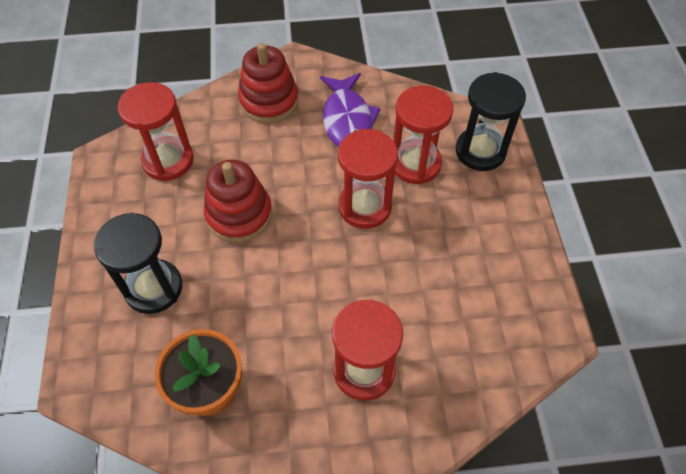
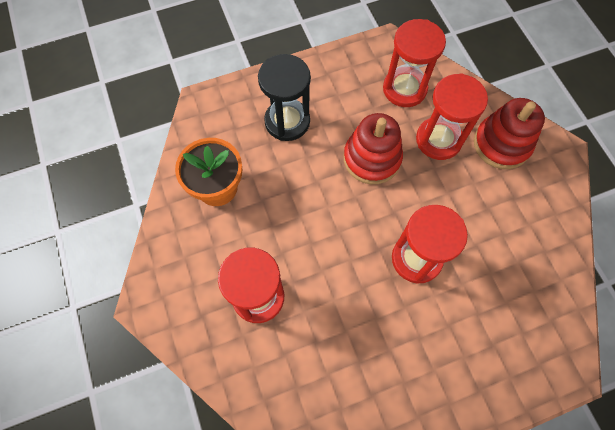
camera: 75 degrees right, 10 degrees up
(347, 119) = (510, 218): purple fish -> none
(415, 164) = (483, 294): red hourglass -> red hourglass (438, 140)
(480, 151) = (526, 358): black hourglass -> none

